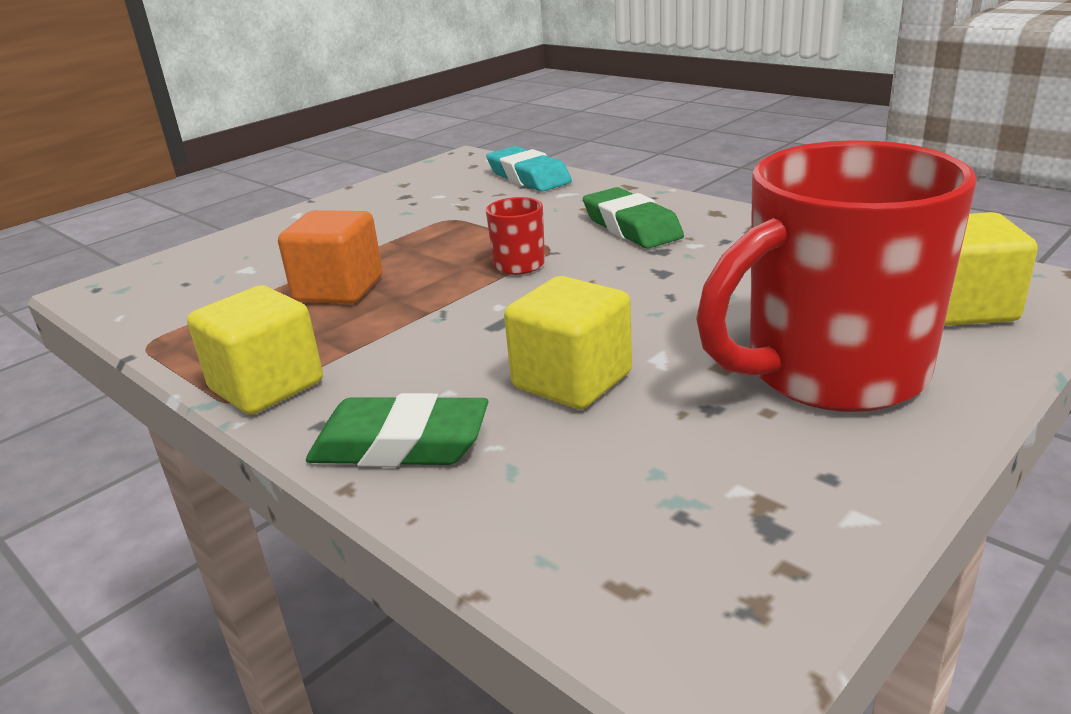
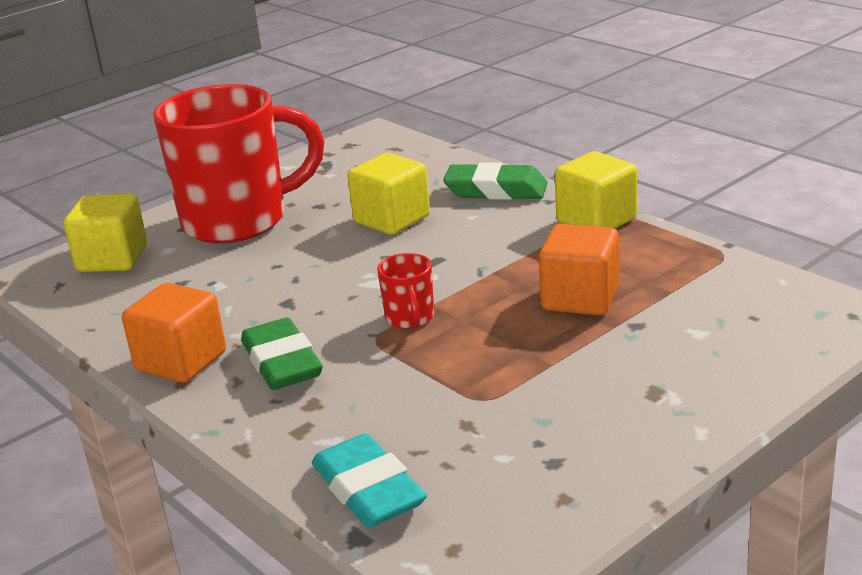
camera: 175 degrees left, 0 degrees up
(731, 222) = (181, 361): none -> orange cube

